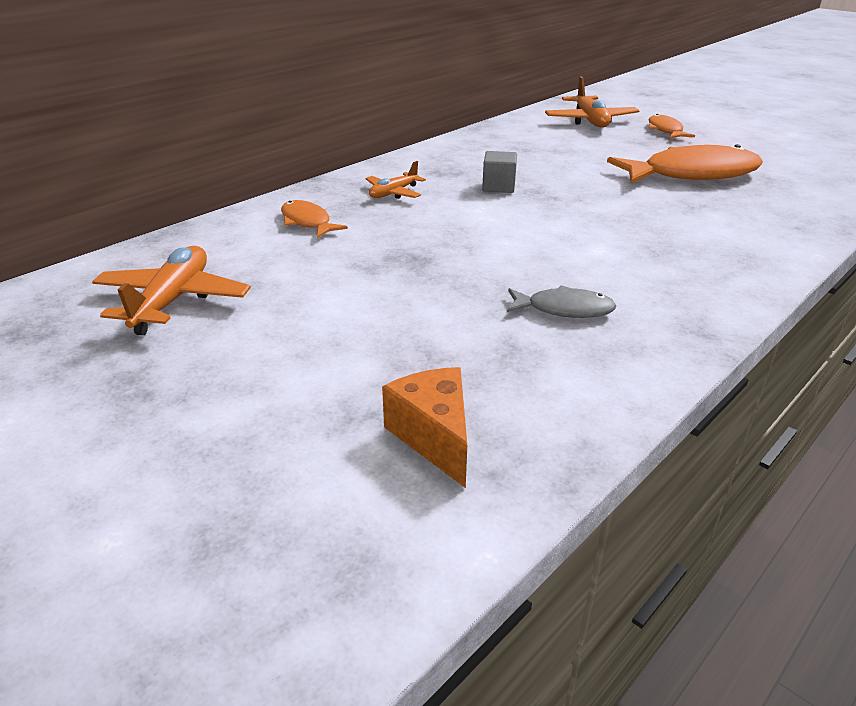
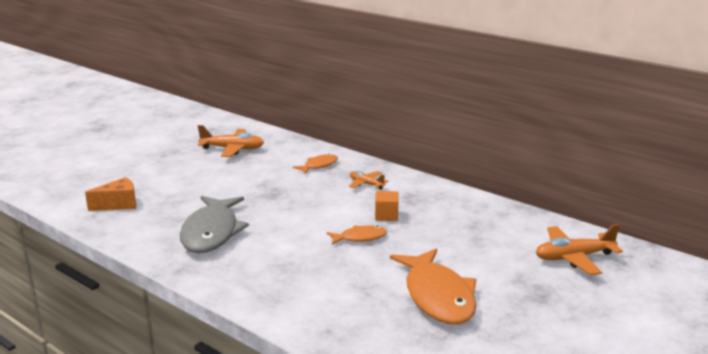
camera: 85 degrees right, 10 degrees down
(498, 186) = (386, 216): grey cube -> orange cube
(564, 309) = (212, 233): grey fish -> grey fish, size x2.00
(665, 130) = (566, 296): orange fish -> orange fish (360, 238)

